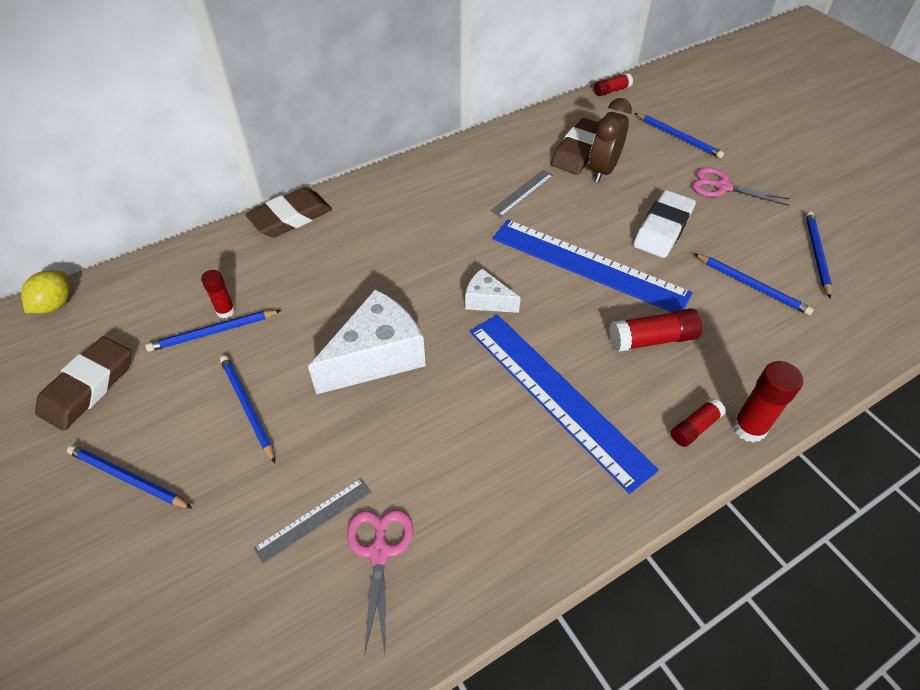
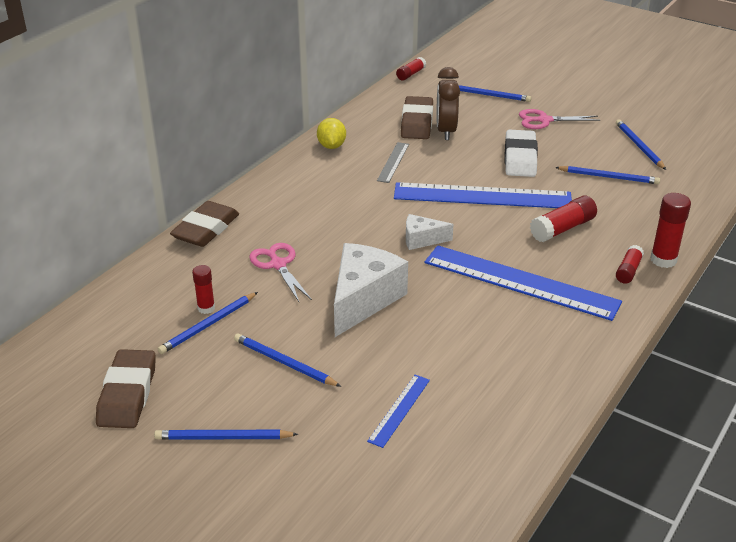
camera: 25 degrees left, 15 degrees down
(55, 304) = (36, 350): yellow lemon -> yellow lemon (331, 146)
(313, 519) = (399, 410): grey ruler -> blue ruler
(379, 552) = (464, 411): pink scissors -> pink scissors (278, 264)

